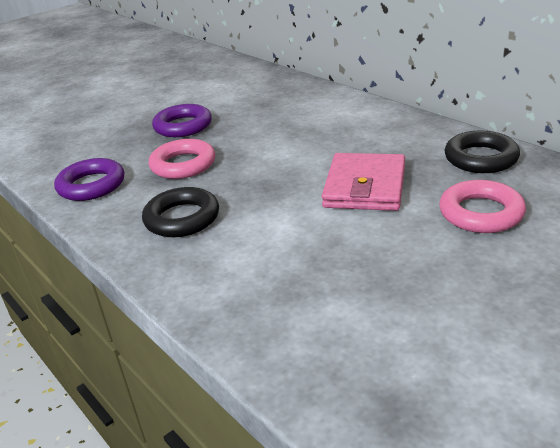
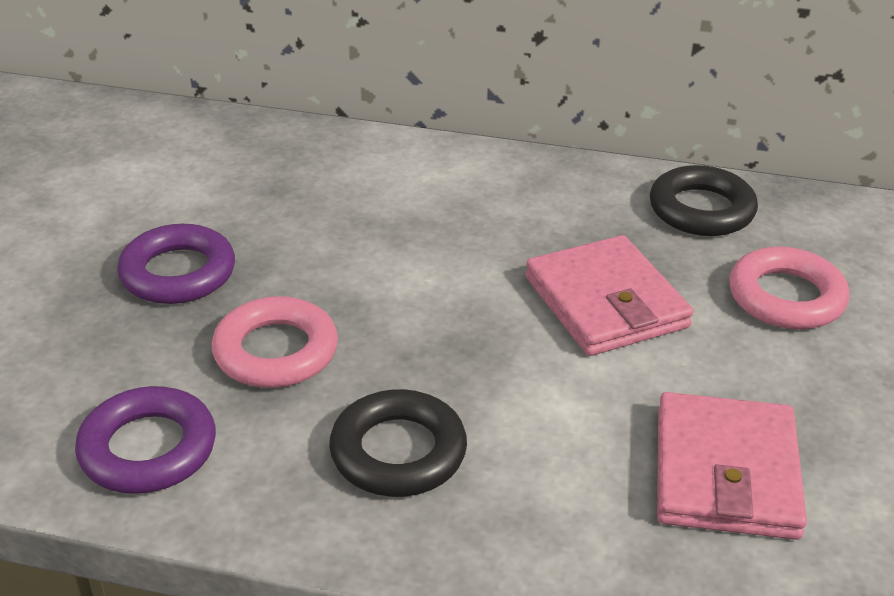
camera: 40 degrees left, 5 degrees up
(329, 283) = (725, 472): none -> pink wallet

